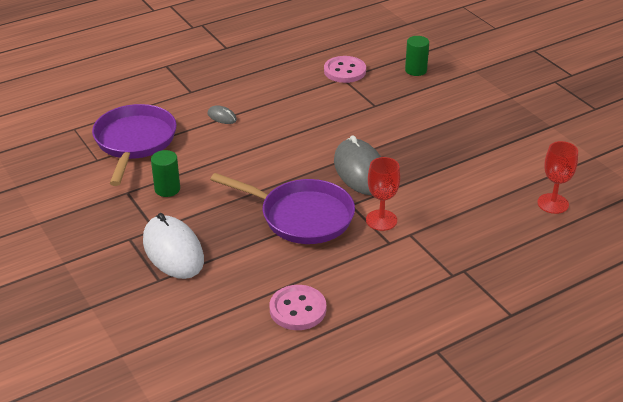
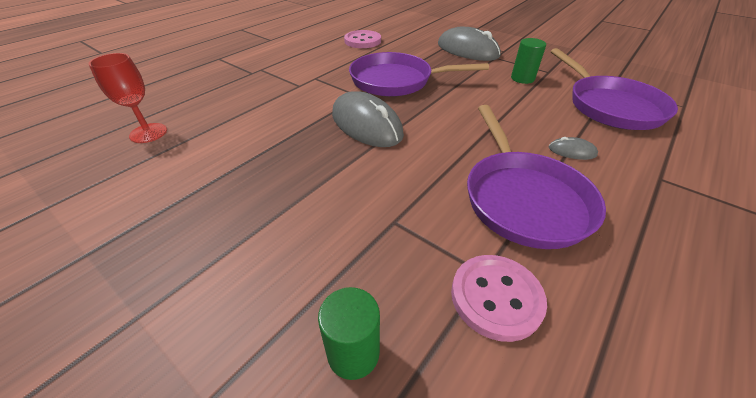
camera: 160 degrees right, 5 degrees up
(173, 251) = (467, 50): white mouse -> grey mouse
(289, 100) = (522, 198): none -> purple pan
(381, 220) = (327, 90): red goblet -> none

